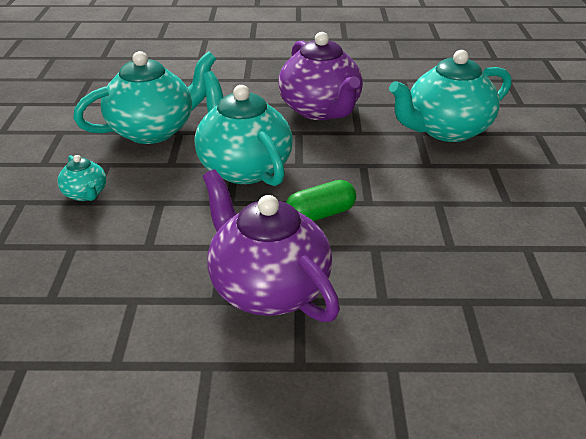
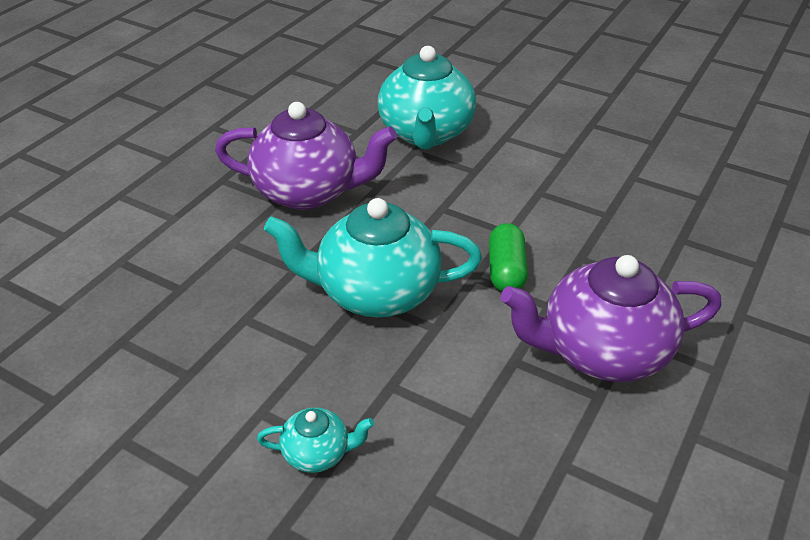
camera: 60 degrees left, 5 degrees up
(153, 130) = (217, 342): turquoise teapot -> none

